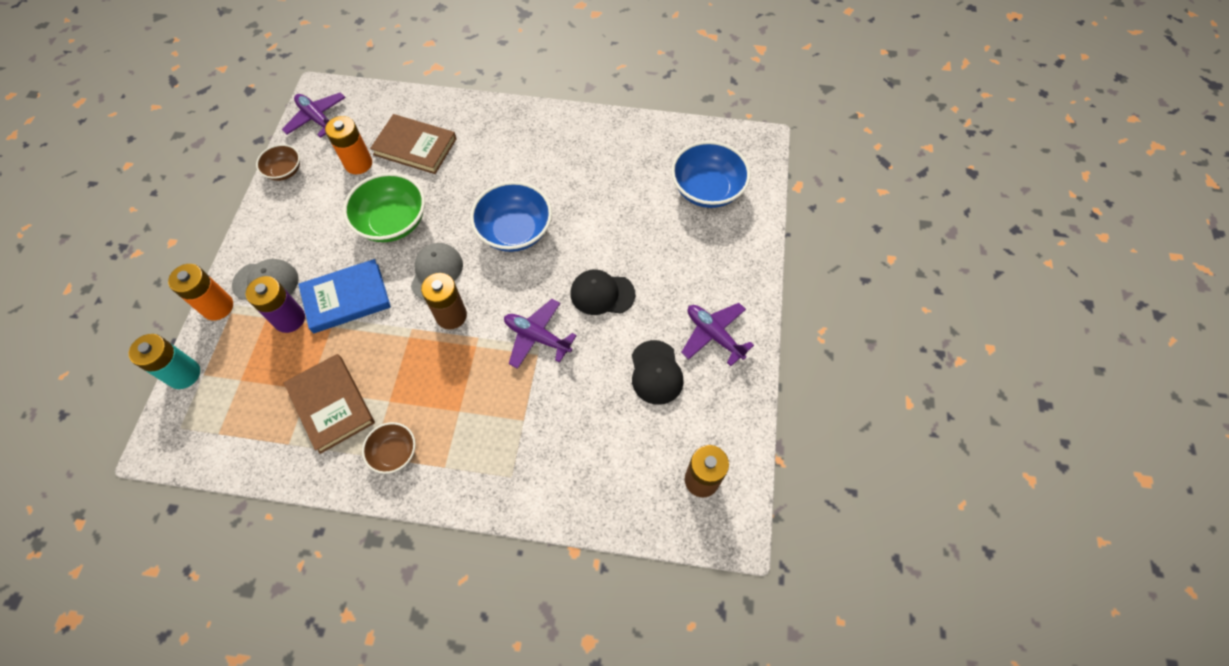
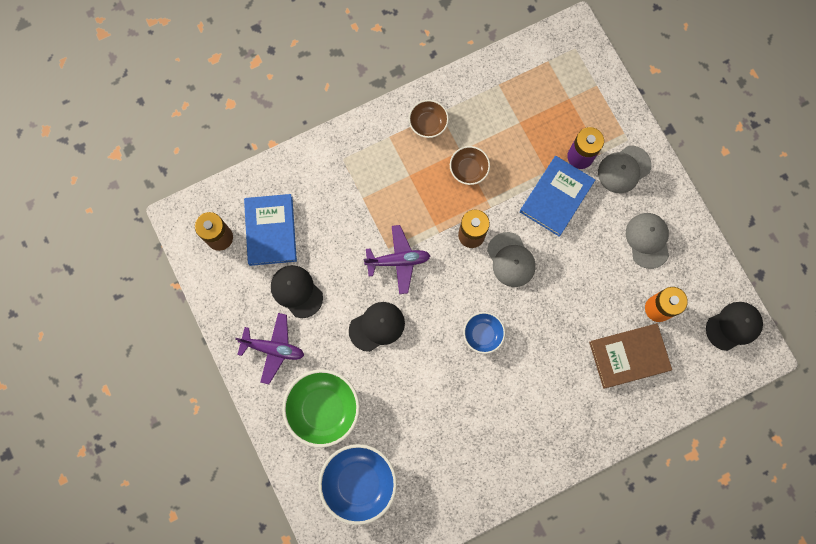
camera: 145 degrees right, 15 degrees up
(184, 374) = (609, 77): turquoise battery -> none
(218, 307) = (637, 131): orange battery -> none
(284, 171) = (707, 261): brown bowl -> brown bowl (468, 169)
(311, 215) = (647, 240): none -> grey cap
(317, 119) = (734, 326): purple plane -> black cap
(331, 404) = (495, 124): brown book -> none
(392, 222) = (581, 277): green bowl -> green bowl (323, 409)
(515, 231) = (483, 334): blue bowl -> blue bowl, size x0.56
(642, 450) = (270, 231): none -> blue book

